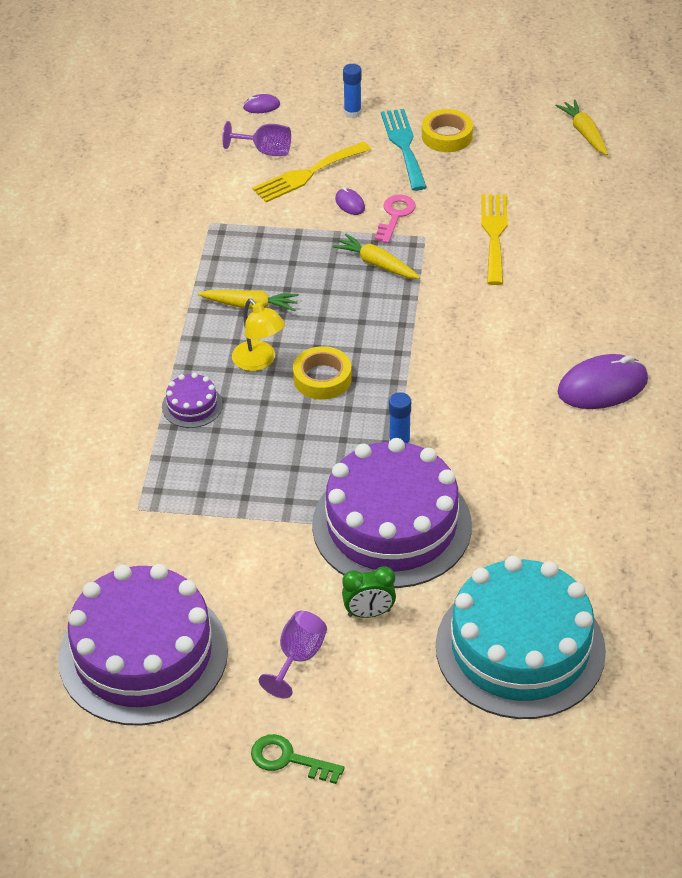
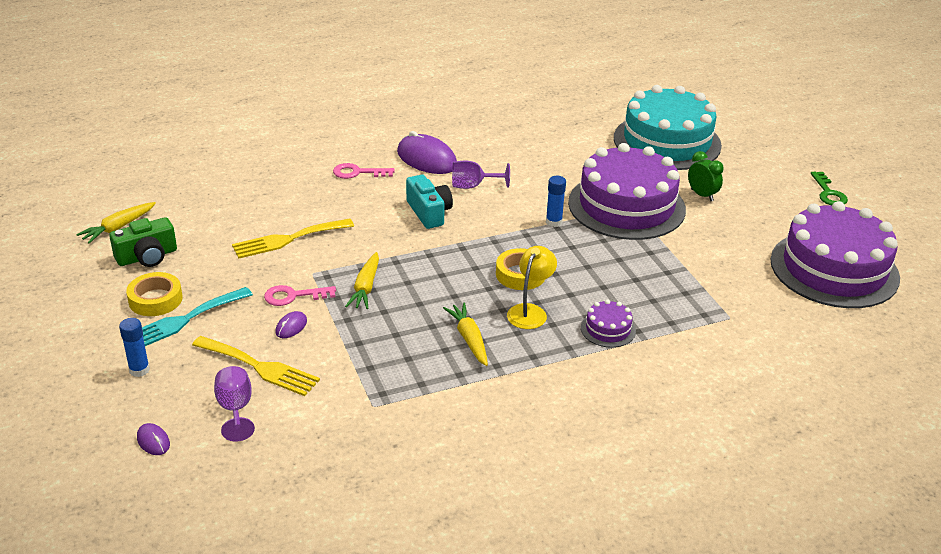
camera: 120 degrees left, 10 degrees down
(298, 657) = (762, 210): purple goblet -> purple goblet (473, 186)
(482, 350) = (429, 212): none -> turquoise camera
(520, 142) = (147, 257): none -> green camera
(601, 319) = (358, 172): none -> pink key

